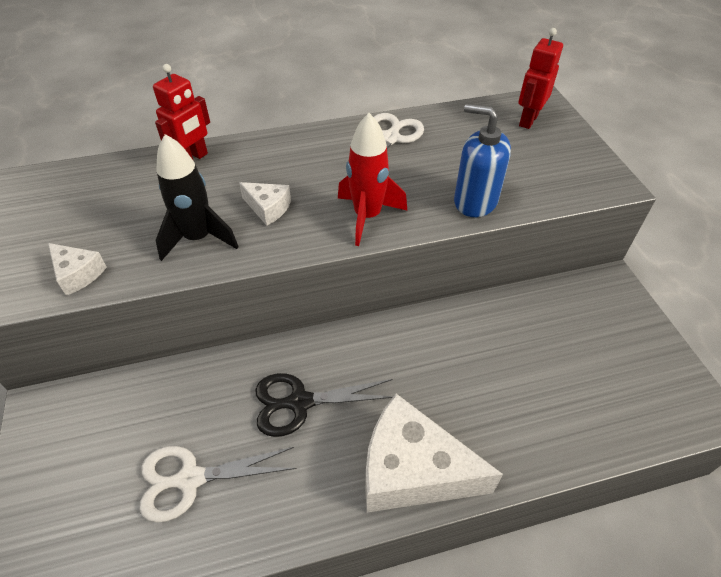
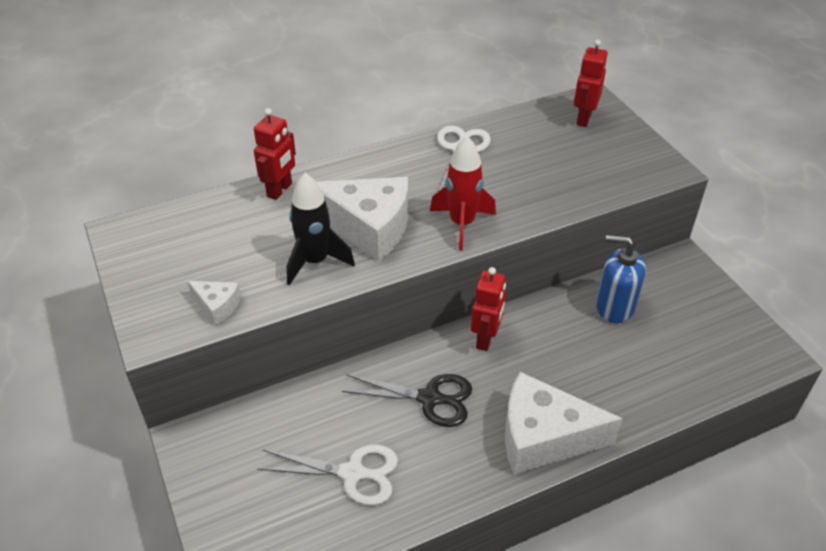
camera: 10 degrees left, 5 degrees down
(190, 479) = (352, 473): white scissors -> white scissors turned 150 degrees counterclockwise
(268, 208) = (369, 227): white cheese -> white cheese, size x2.14
(300, 402) = (429, 398): black scissors -> black scissors turned 150 degrees counterclockwise
(378, 342) = (486, 339): none -> red robot
(475, 201) = (553, 199): blue soap dispenser -> blue soap dispenser (614, 307)

